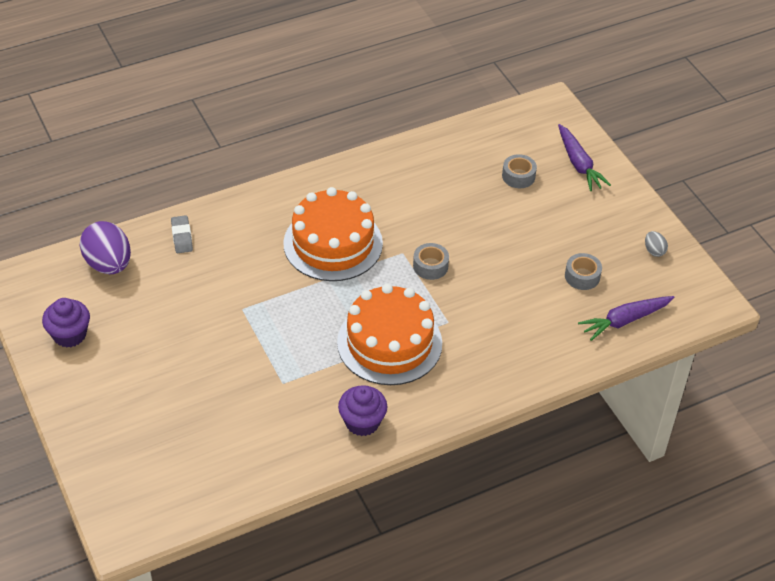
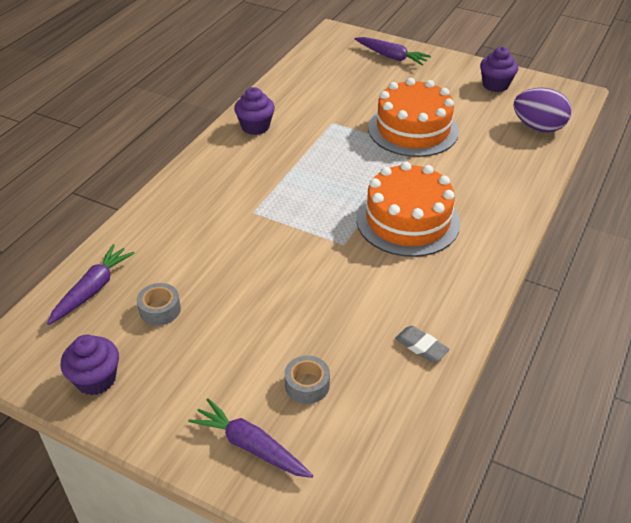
camera: 145 degrees right, 5 degrees down
(114, 444) = (391, 57): none -> purple carrot
(182, 237) = (521, 167): grey eraser -> grey eraser (421, 346)
(389, 343) = (284, 176): orange cake -> orange cake (413, 129)
(430, 266) = (309, 245): grey tape -> none
(654, 251) = (96, 379): grey egg -> purple cupcake

